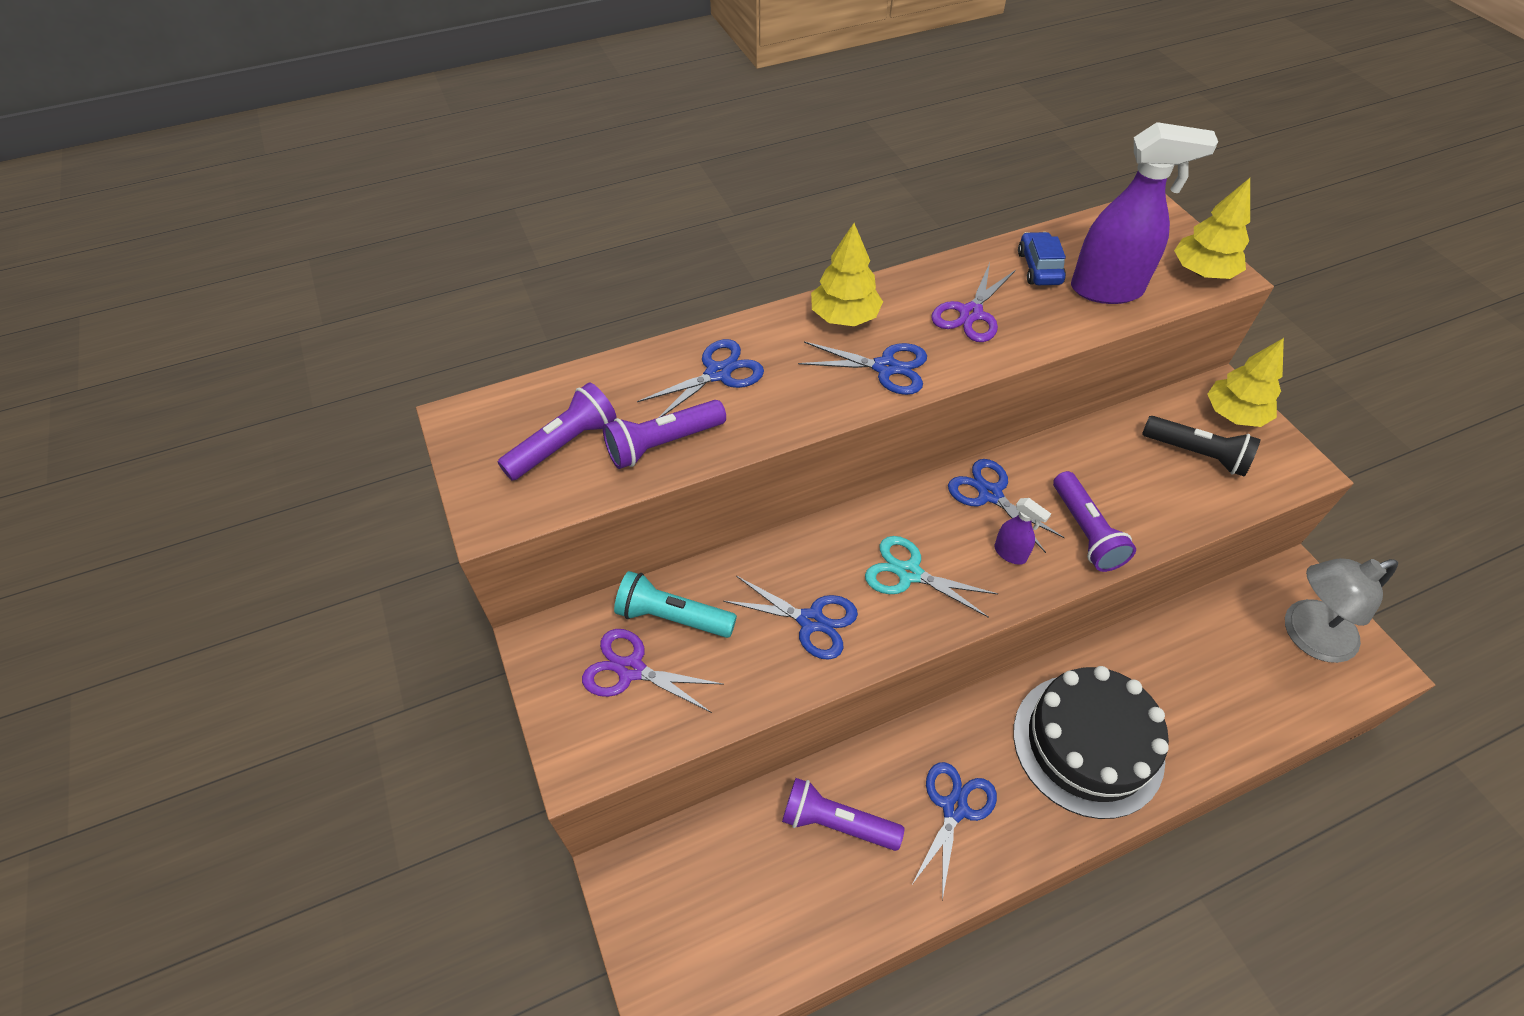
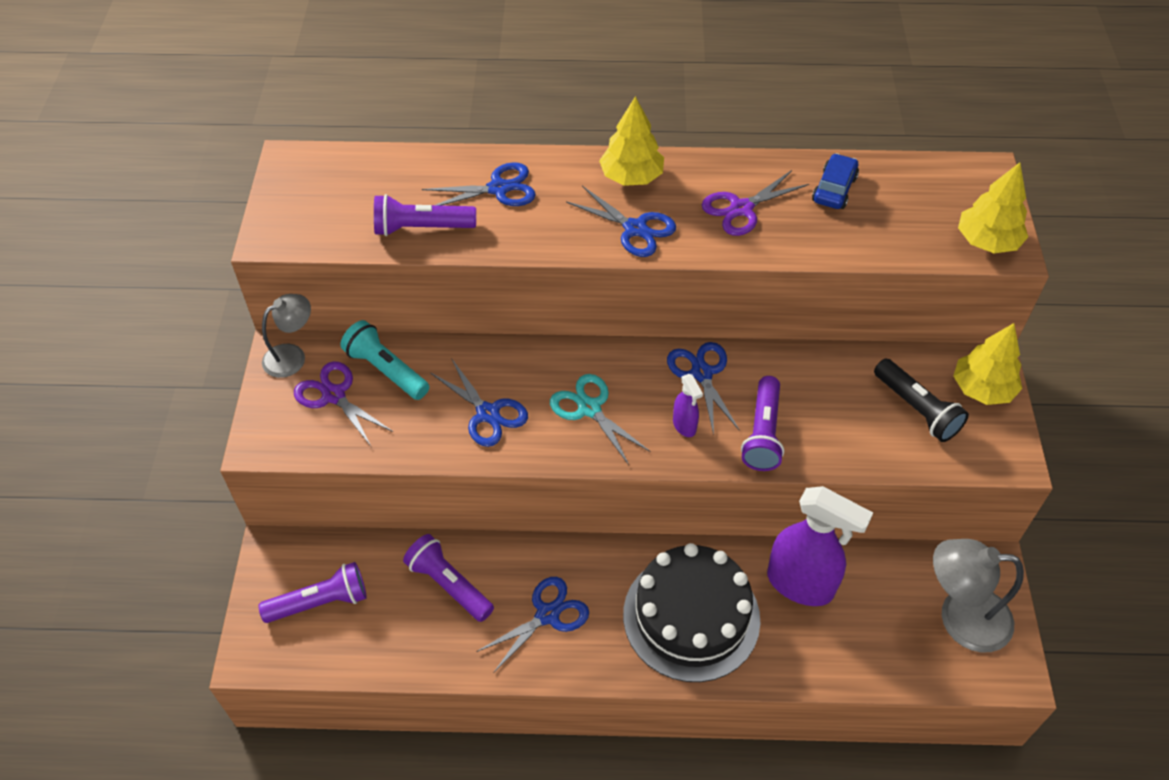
camera: 25 degrees right, 0 degrees up
(555, 643) = (292, 356): none -> grey lamp
(564, 444) = (350, 204): purple flashlight -> purple flashlight (320, 602)
(1107, 290) = (881, 228): purple spray bottle -> purple spray bottle (800, 584)

